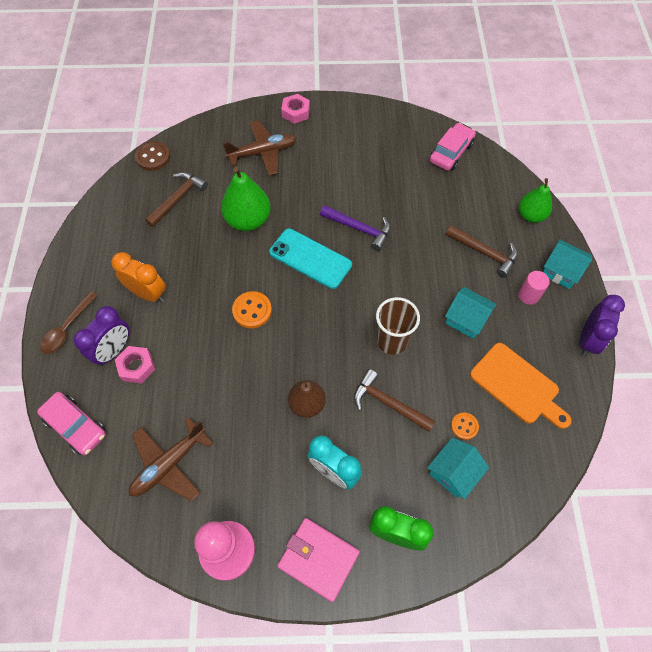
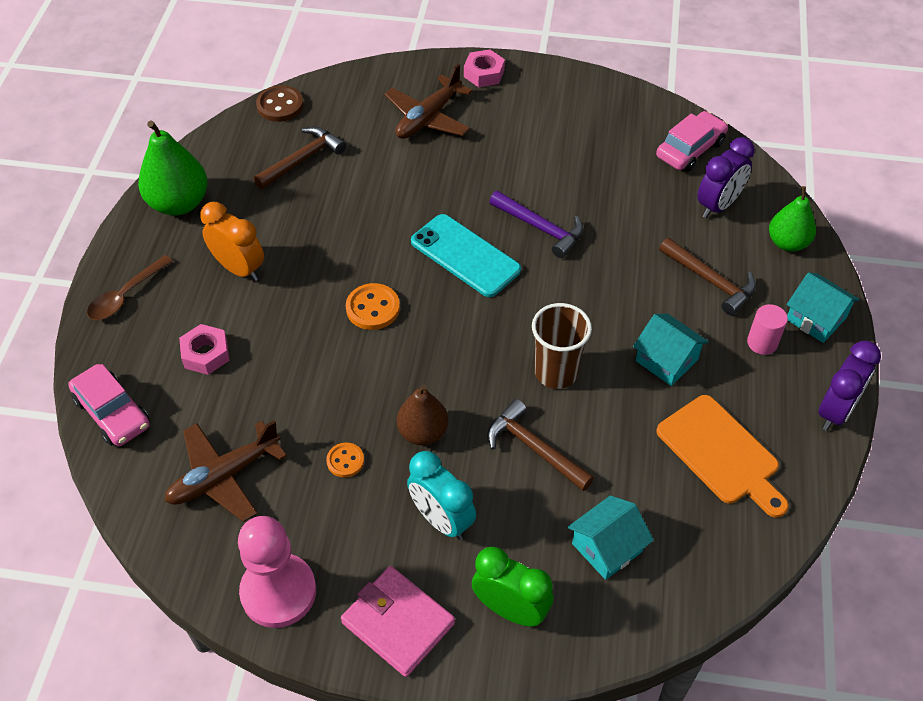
camera: 10 degrees right, 10 degrees down
(114, 350) = (180, 330): purple clock -> purple clock (718, 205)
(248, 220) = (391, 198): green pear -> green pear (179, 203)
(262, 153) = (428, 118): brown plane -> brown plane turned 135 degrees clockwise
(464, 426) = (634, 493): orange button -> orange button (345, 461)

